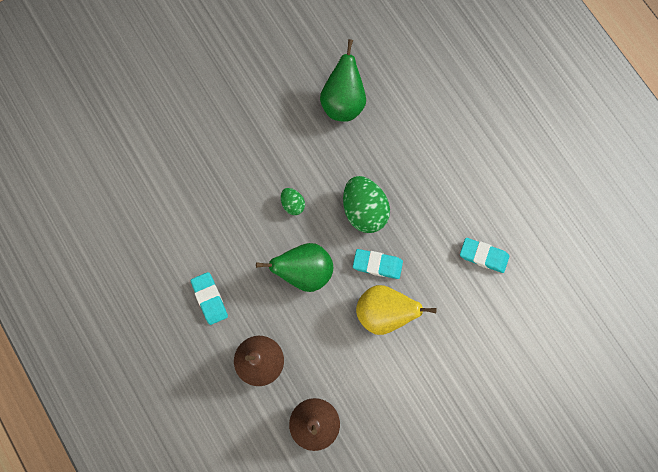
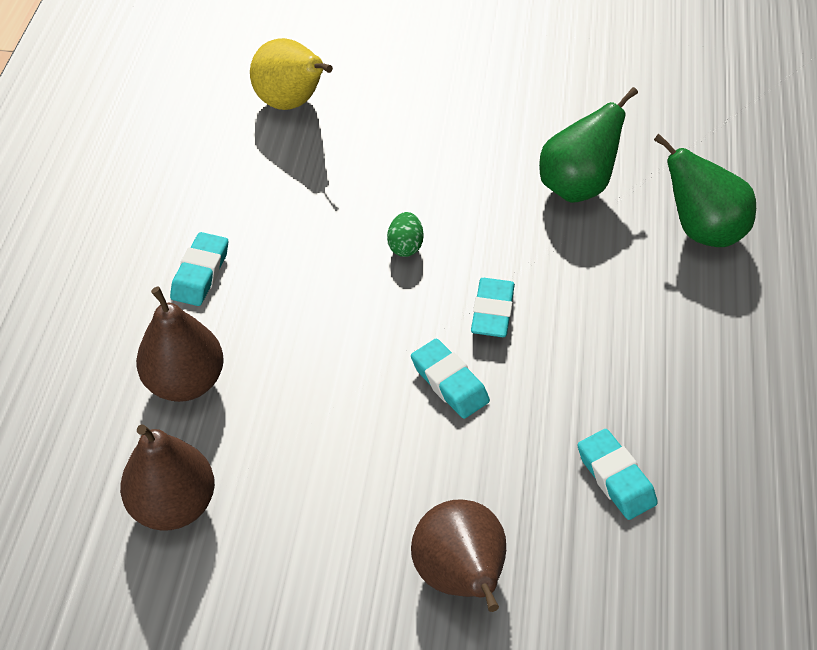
camera: 40 degrees right, 25 degrees down
(304, 271) = (345, 325): green pear -> green pear (702, 230)
(364, 210) = (492, 312): green egg -> turquoise eraser
(384, 313) = (402, 444): yellow pear -> yellow pear (292, 103)
(459, 354) = (460, 576): none -> brown pear

